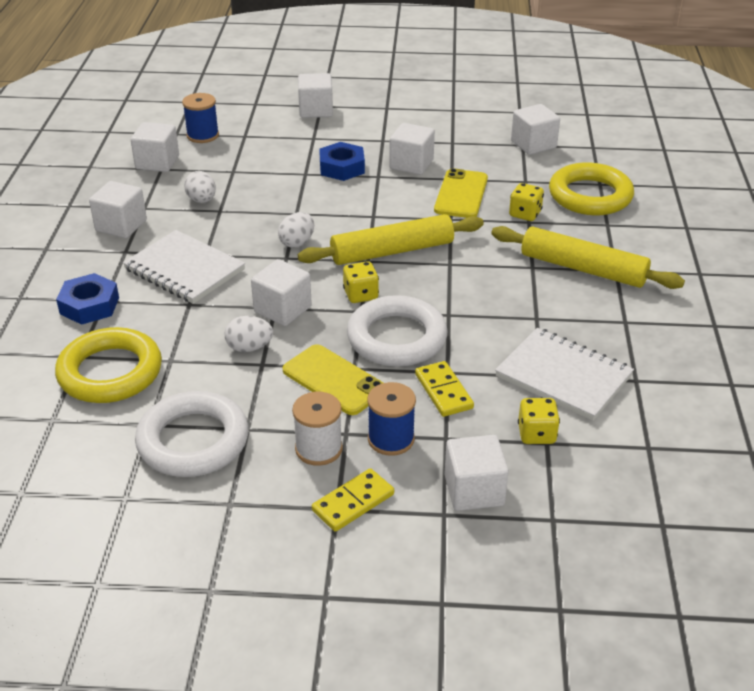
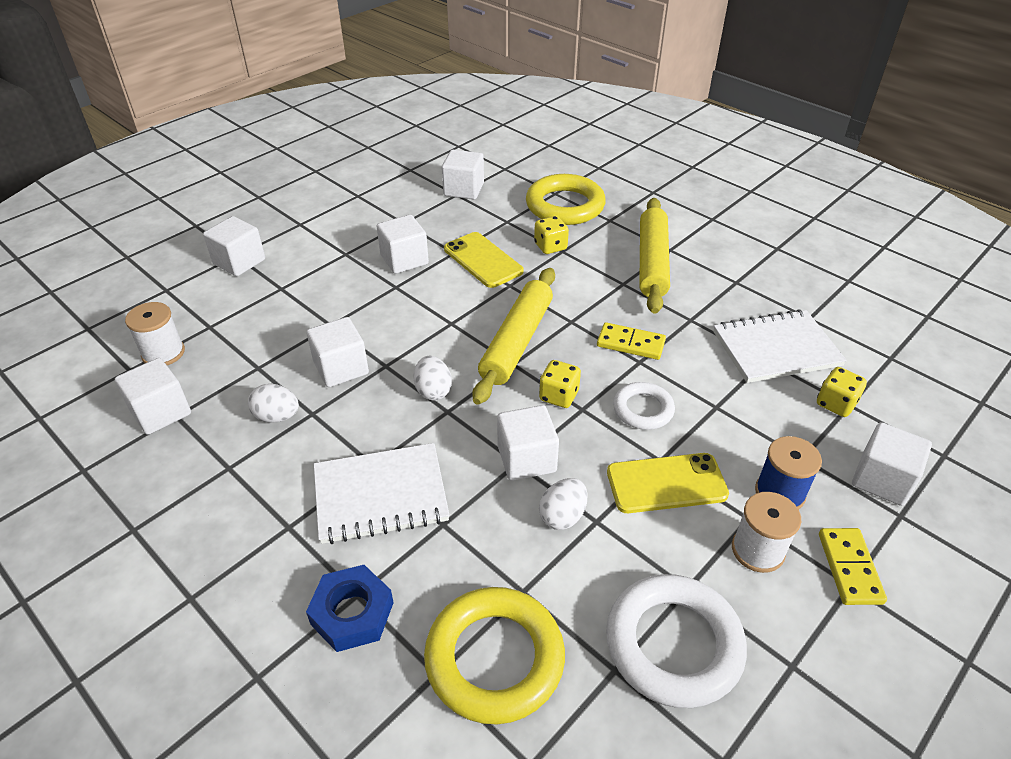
camera: 50 degrees left, 5 degrees up
(121, 226) = (236, 504): white cube -> white cube (341, 368)
(202, 135) = (163, 353): blue spool -> white spool
(342, 167) = (353, 298): blue nut -> none
(397, 338) = (643, 409): white ring -> white ring, size x0.57
(443, 391) = (740, 424): yellow domino -> yellow domino (630, 344)
(583, 269) = (652, 262): yellow rolling pin -> yellow rolling pin turned 60 degrees counterclockwise

